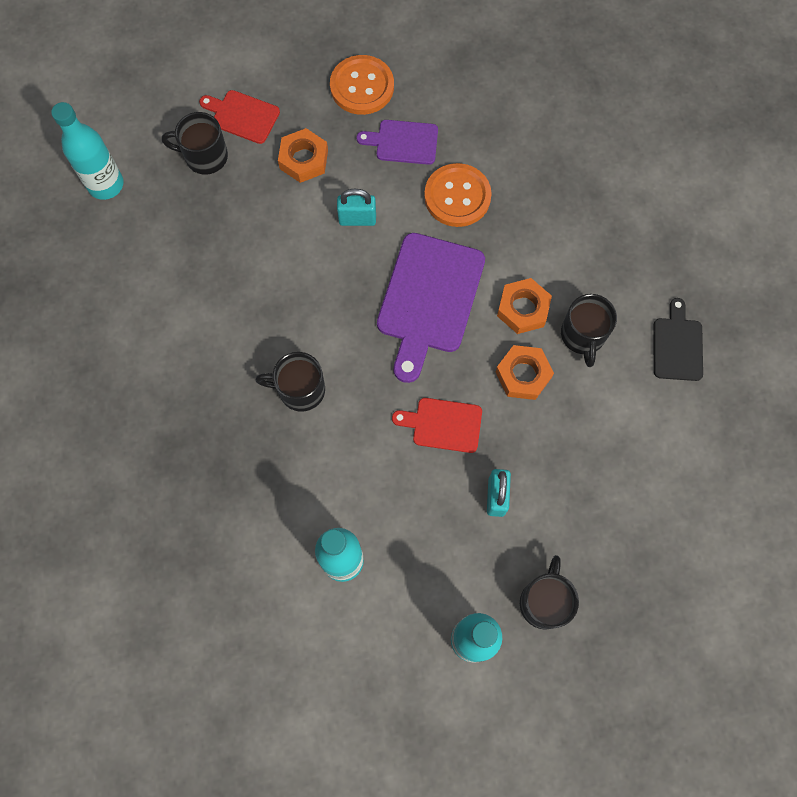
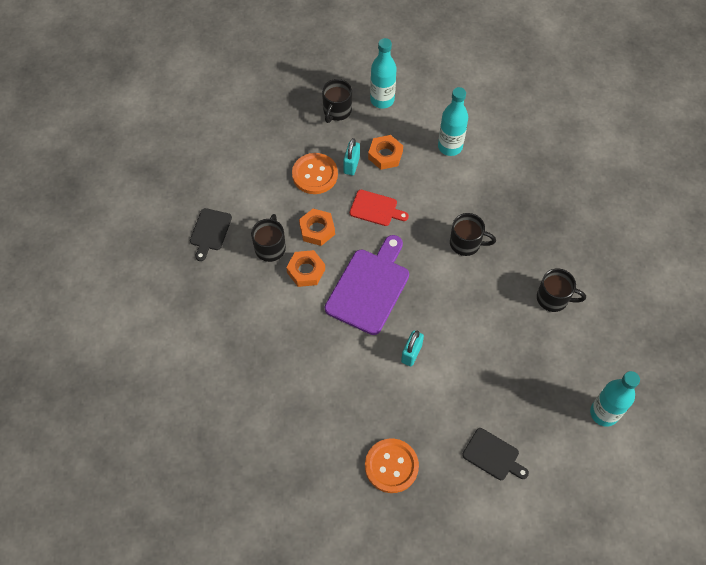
camera: 170 degrees left, 10 degrees down
(205, 156) = (525, 424): black mug -> black mug (553, 298)
(242, 116) = (493, 455): red cutting board -> black cutting board
(304, 159) = (446, 408): orange nut -> orange nut (385, 155)
(357, 219) = (411, 353): turquoise padlock -> turquoise padlock turned 75 degrees counterclockwise
(403, 142) = (366, 410): purple cutting board -> none
(457, 196) = (333, 358): orange button -> orange button (315, 174)

